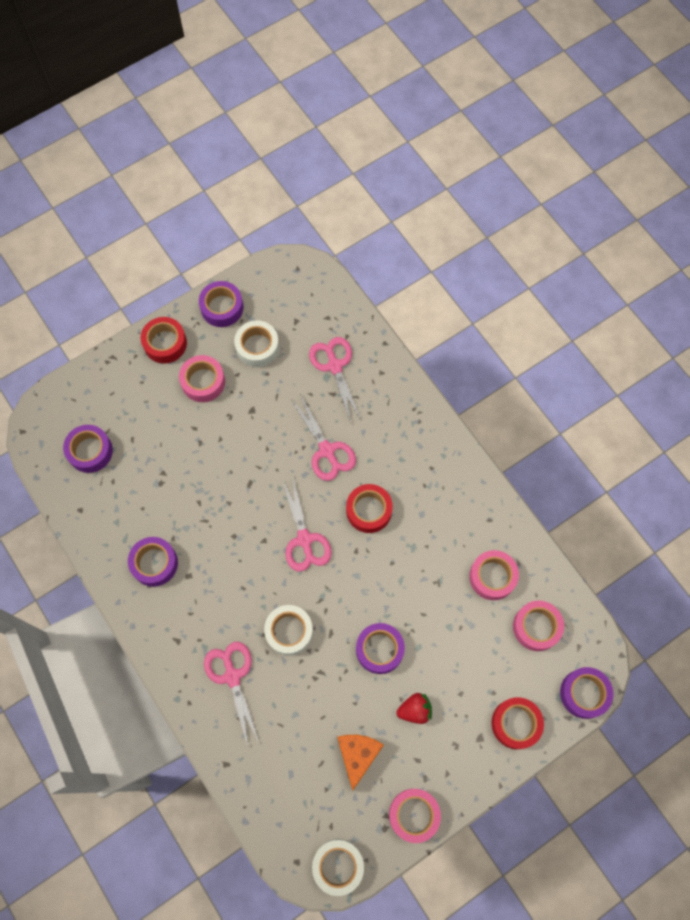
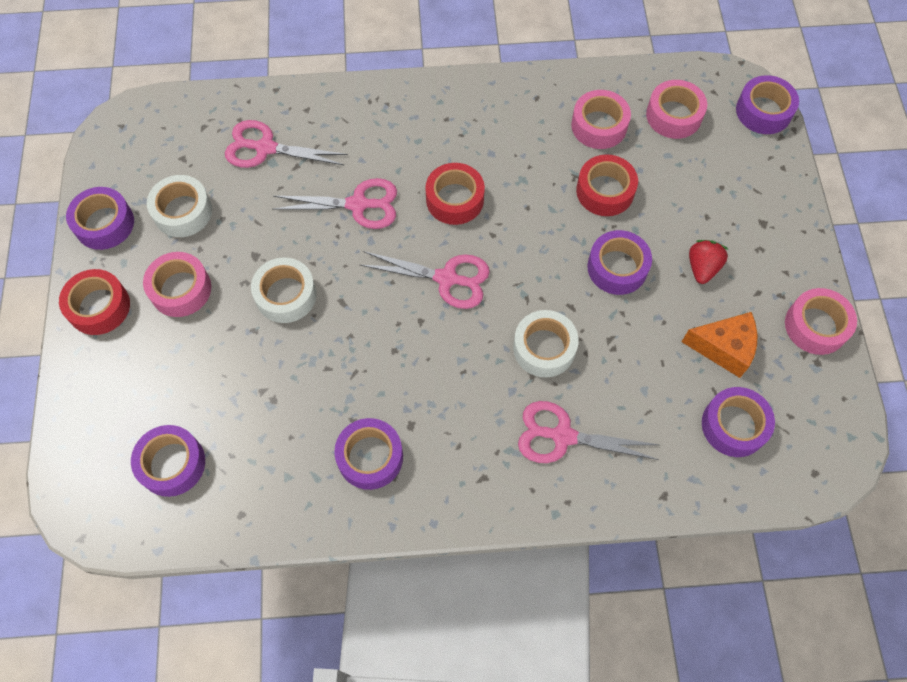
camera: 60 degrees left, 5 degrees down
(302, 789) = (734, 425): none -> purple tape
(338, 866) = (838, 431): white tape -> white tape (286, 295)
(358, 755) = (724, 348): orange cheese -> orange cheese turned 150 degrees clockwise
(515, 723) = (764, 184): red tape -> red tape (605, 191)

